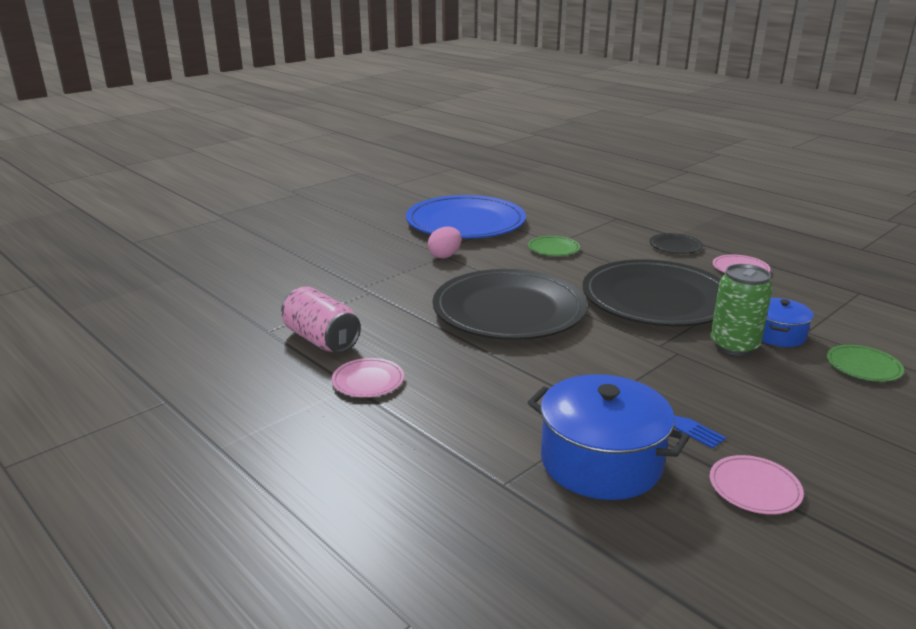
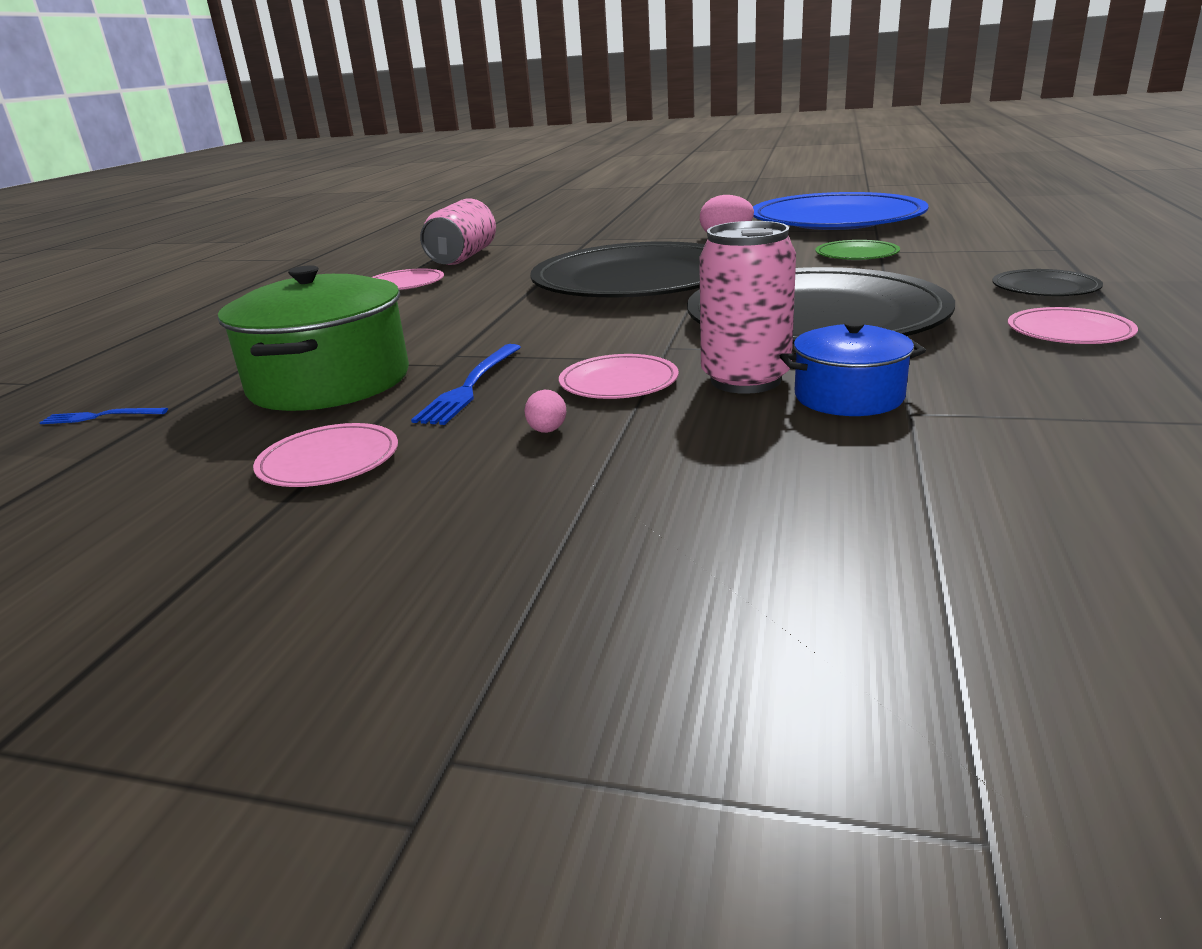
camera: 60 degrees right, 0 degrees up
(573, 579) = (100, 416): none -> blue fork
(601, 462) = (329, 382): blue pot -> green pot
(705, 374) = (618, 382): none -> pink plate
(734, 346) = (745, 380): green can -> pink can
(761, 413) = (547, 431): none -> pink egg
(863, 366) = (850, 474): green plate -> none

